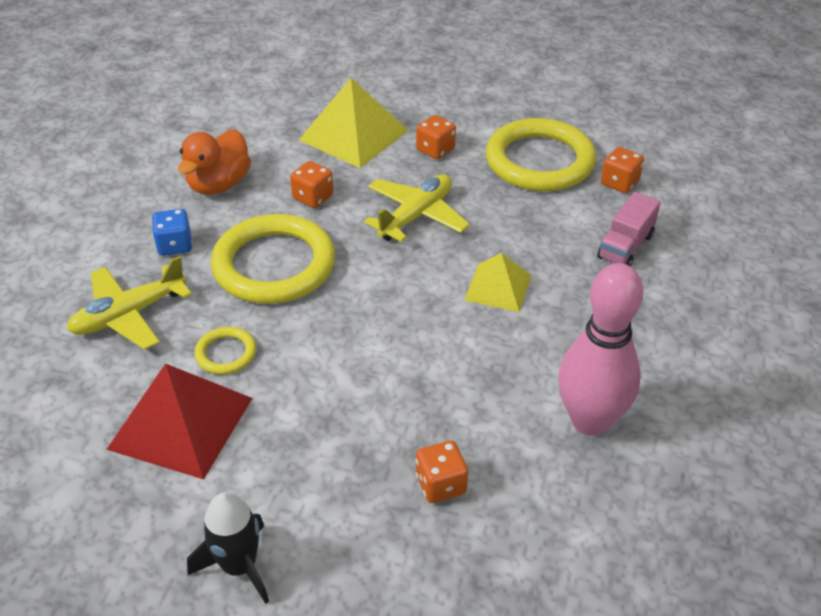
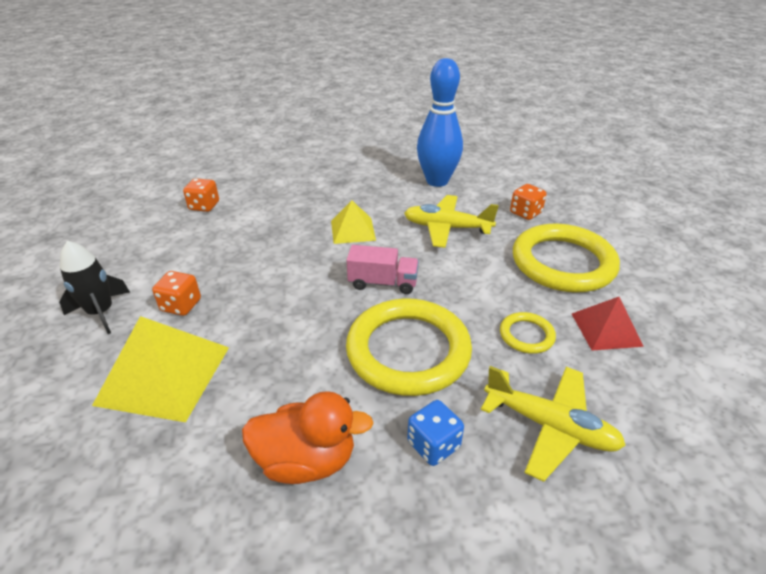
camera: 115 degrees left, 5 degrees down
(181, 423) = (606, 329): red pyramid -> red pyramid, size x0.60
(239, 566) = (653, 260): black rocket -> black rocket (101, 312)
(313, 197) = (294, 364): orange dice -> none
(416, 216) = (291, 288): yellow plane -> yellow plane (447, 228)
(539, 161) = (184, 244): yellow ring -> yellow ring (563, 263)
(590, 421) = (437, 181): pink bowling pin -> blue bowling pin
(625, 246) = (279, 193): pink truck -> pink truck (383, 283)

